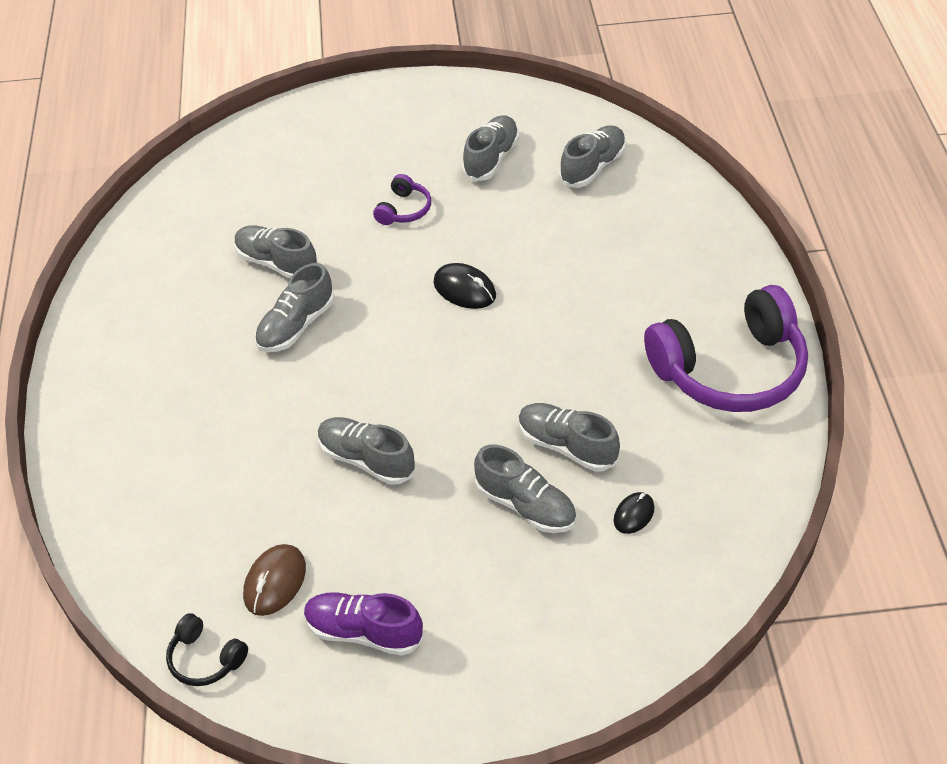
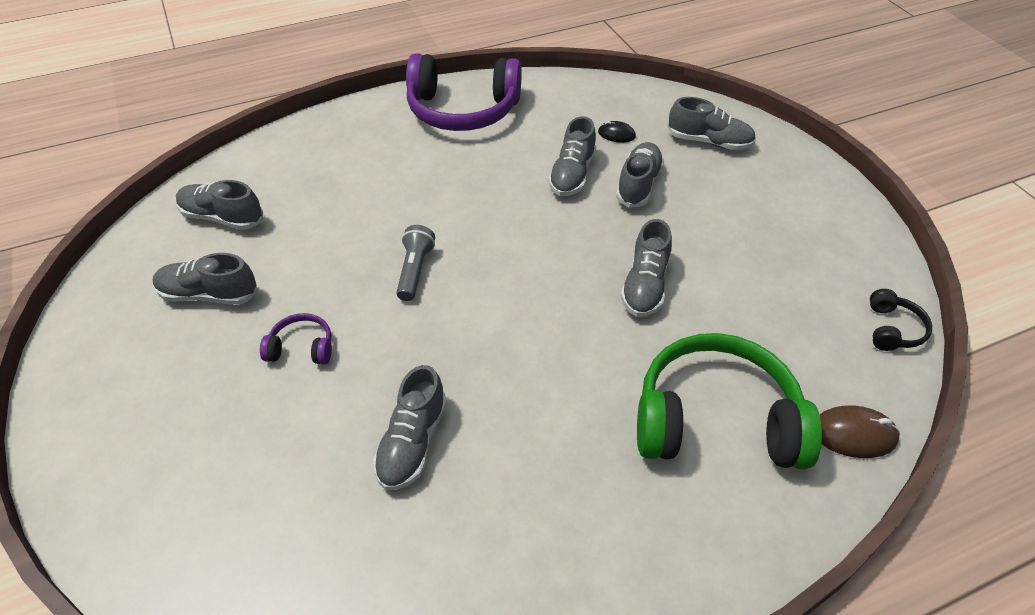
camera: 110 degrees left, 0 degrees up
(189, 459) = (716, 421): none -> green headphones
(275, 582) = (797, 308): brown mouse -> brown mouse (853, 434)
(296, 326) = (505, 390): grey shoe -> grey shoe (709, 142)
(364, 632) = (800, 243): purple shoe -> none
(464, 289) = (415, 270): black mouse -> grey flashlight
(730, 370) = (463, 110): purple headphones -> purple headphones turned 135 degrees clockwise

